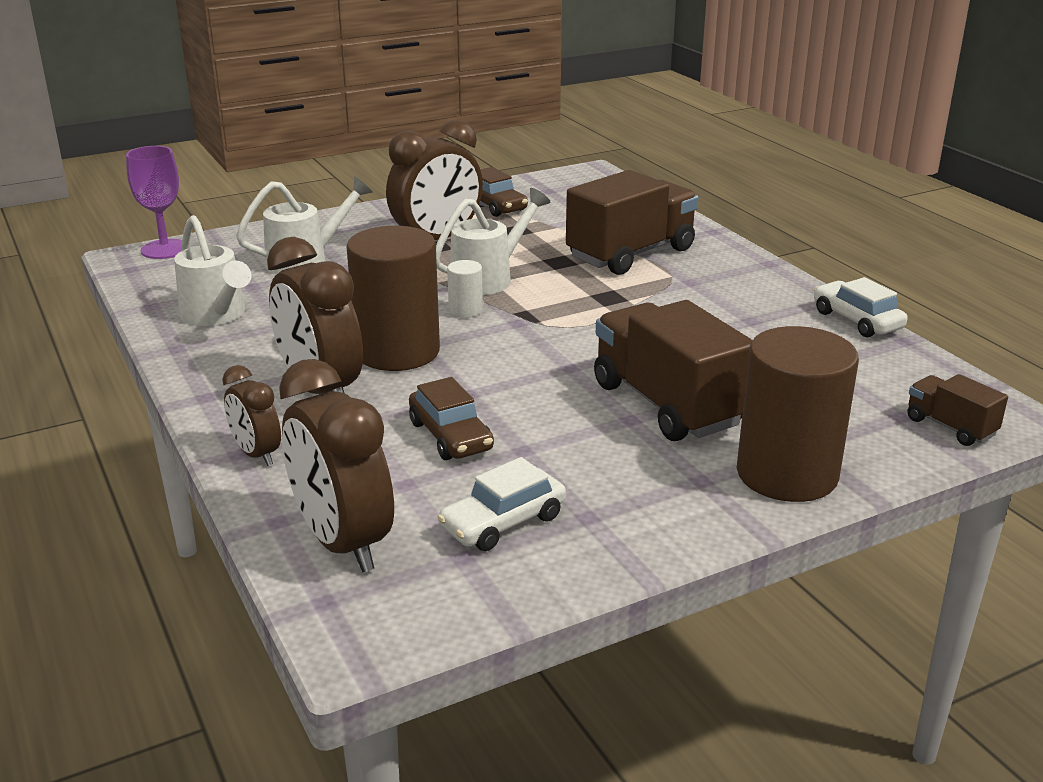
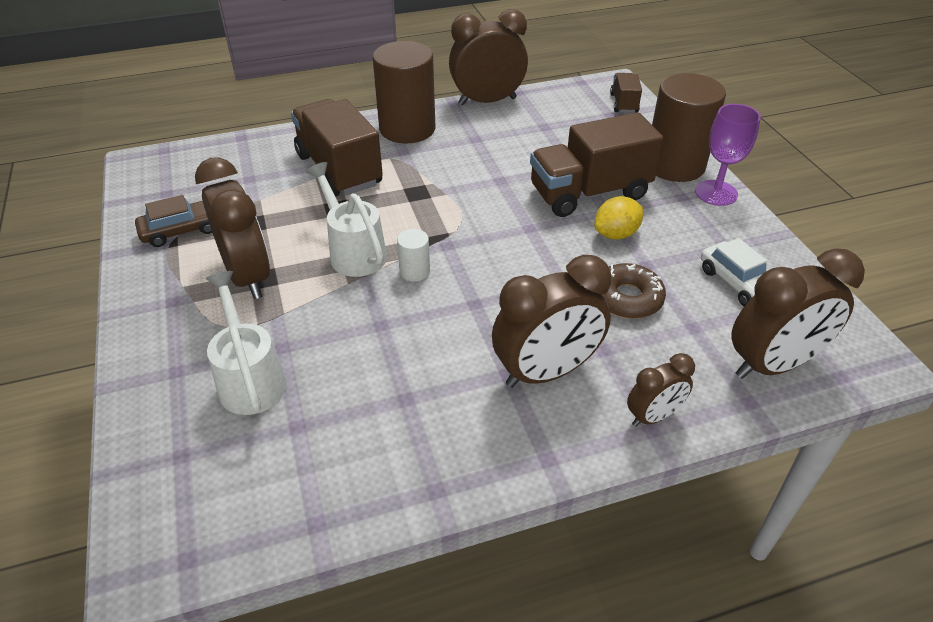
camera: 80 degrees left, 15 degrees up
(165, 249) = (139, 523): purple goblet -> purple goblet (716, 193)
(216, 315) = (365, 456): white watering can -> none
(397, 352) = (483, 319): brown cylinder -> brown cylinder (407, 129)
(451, 436) = (627, 298): brown car -> brown donut
(580, 426) = (616, 234): none -> yellow lemon
(857, 320) = (487, 101): white car -> brown clock
(950, 427) = (624, 103): brown truck -> brown truck turned 120 degrees clockwise

